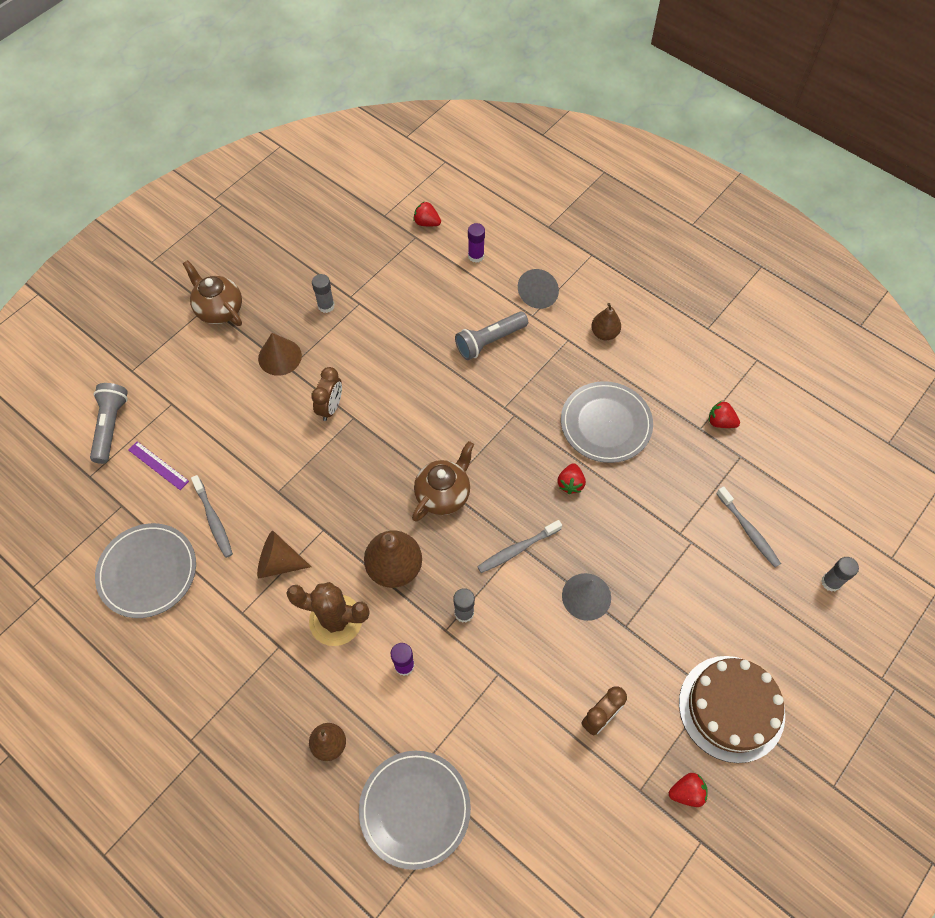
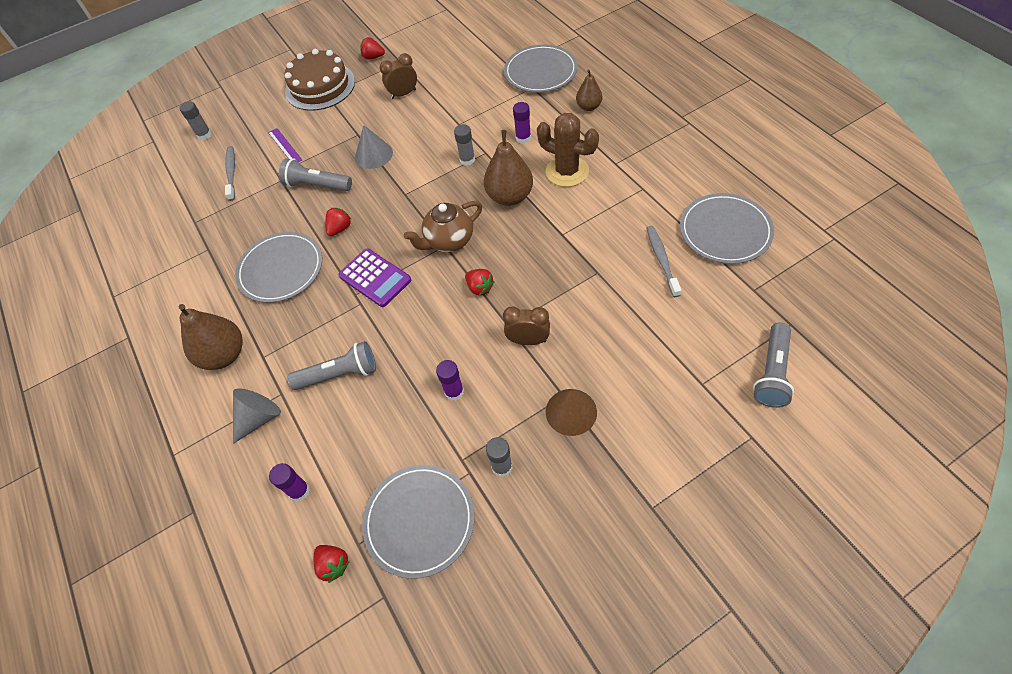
camera: 155 degrees left, 5 degrees down
(158, 465) = (716, 320): purple ruler -> purple ruler (285, 146)
(219, 310) = (637, 496): brown teapot -> none
(278, 563) = (606, 217): brown cone -> none
(330, 407) = (528, 340): brown clock -> brown clock turned 60 degrees clockwise
(376, 259) = (419, 521): none -> grey plate
(383, 350) = (454, 391): none -> purple glue stick
(502, 436) = (375, 278): none -> purple calculator
(517, 549) = (408, 191): grey toothbrush -> none
(604, 333) = (224, 355): brown pear -> brown pear, size x1.70
(630, 535) = (317, 185): none -> grey flashlight
(720, 422) = (187, 250): red strawberry -> red strawberry (480, 288)

